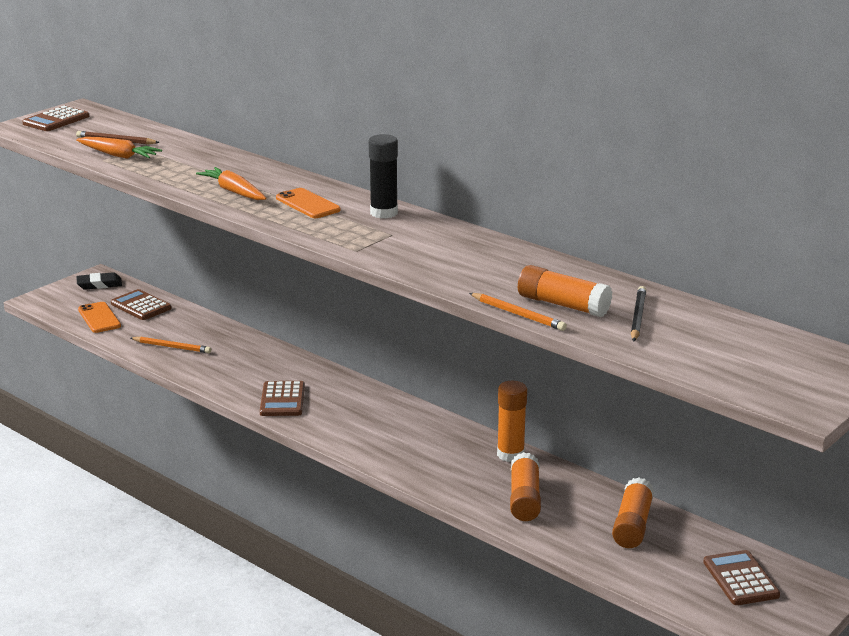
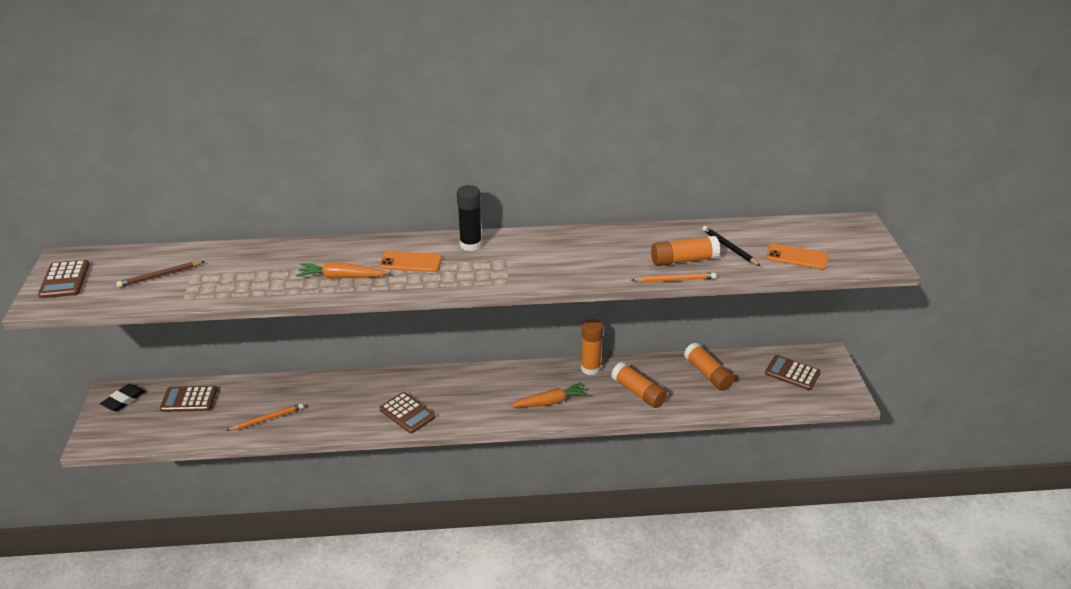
camera: 45 degrees left, 10 degrees up
(99, 318) = (170, 428): orange phone -> orange phone (797, 257)
(118, 155) = (188, 288): orange carrot -> orange carrot (550, 402)

